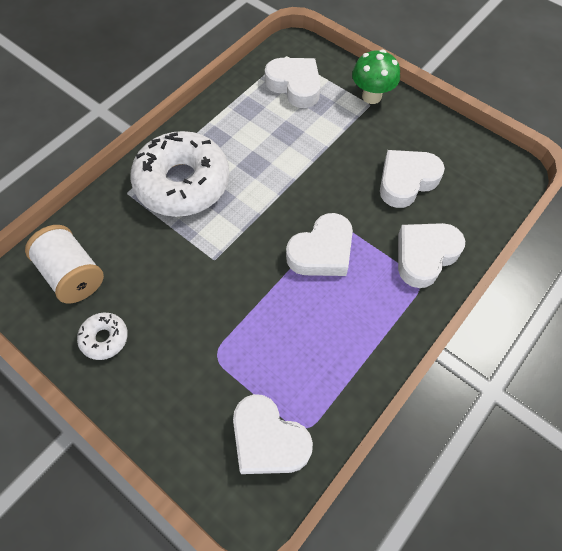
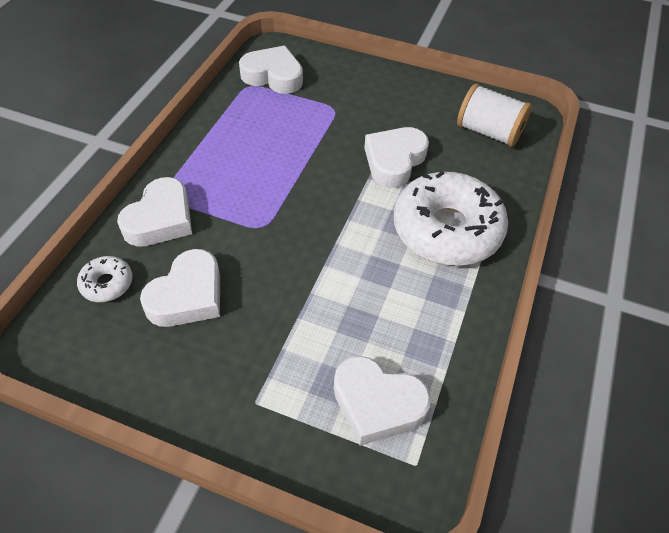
camera: 160 degrees right, 10 degrees down
(104, 338) = (428, 101): white donut -> white donut (107, 284)
(322, 251) = (270, 199): white heart -> white heart (394, 161)
(371, 96) = (255, 418): green mushroom -> none

